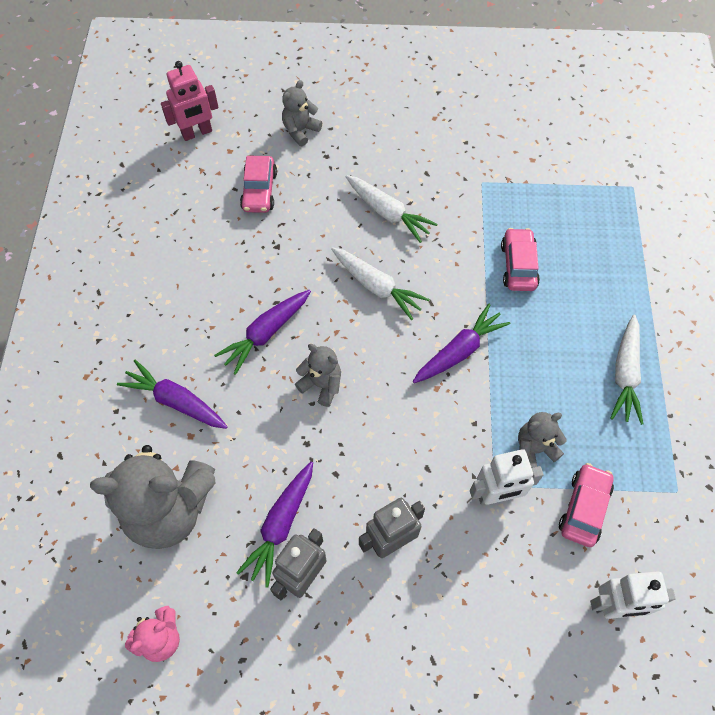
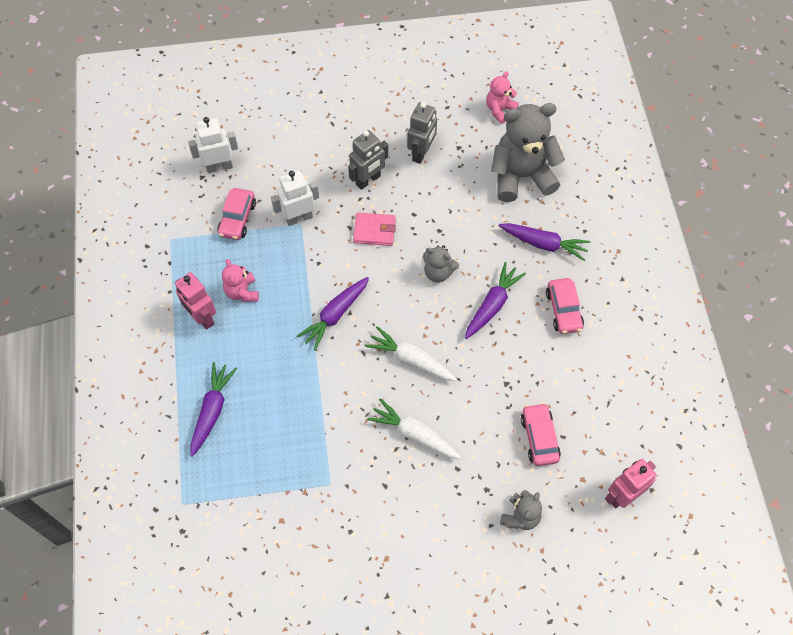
camera: 170 degrees right, 0 degrees up
(281, 525) = (443, 178): purple carrot -> purple carrot (212, 411)
(394, 457) = (374, 231): none -> pink wallet
(518, 265) = (291, 399): pink car -> pink car (563, 310)
(534, 449) = (273, 252): grey teddy bear -> none
(575, 399) = (242, 292): none -> pink teddy bear
(625, 374) = (202, 318): white carrot -> pink robot

